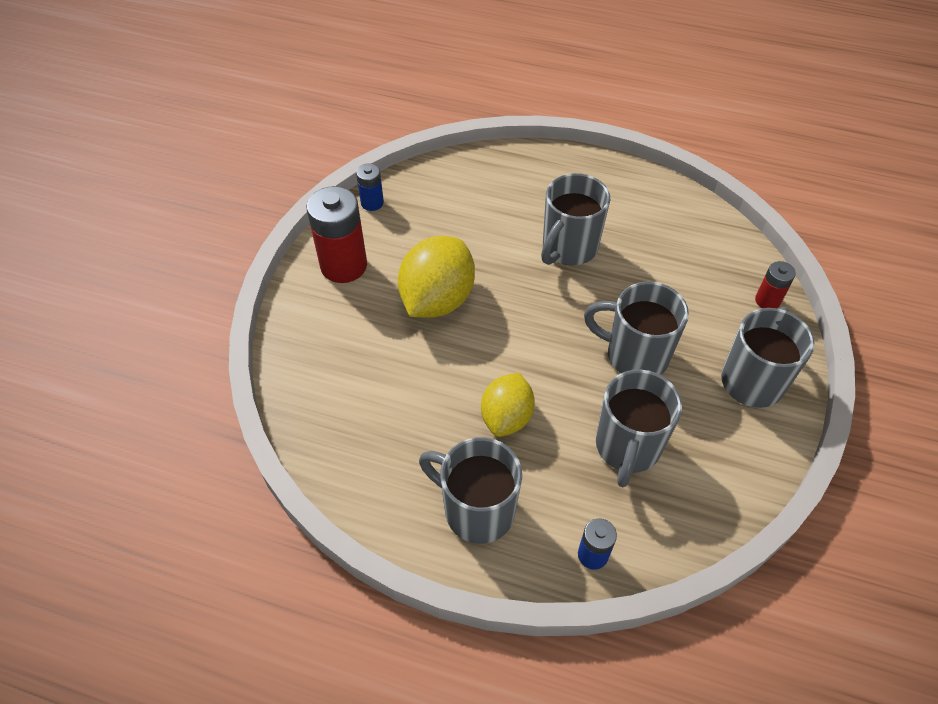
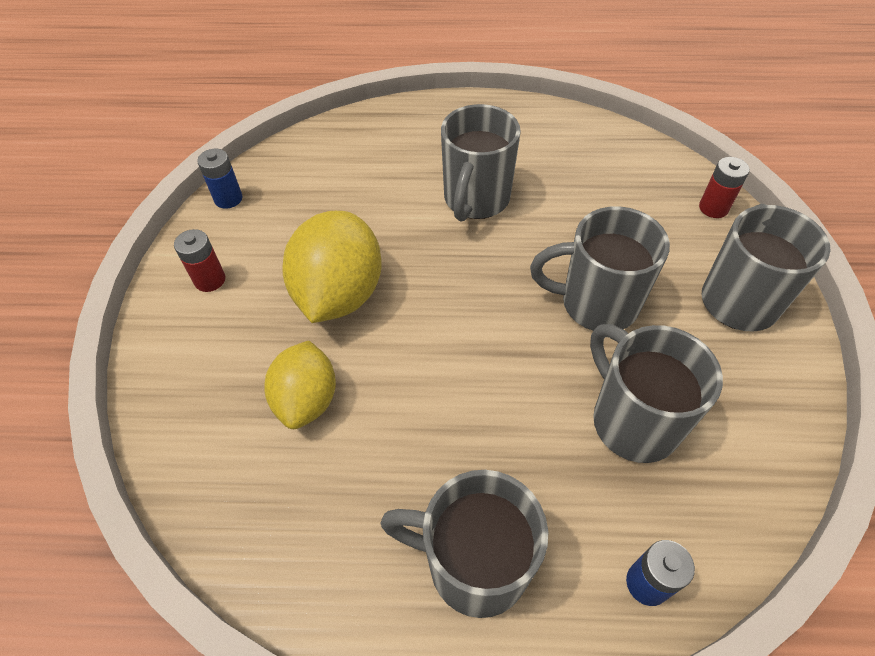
camera: 15 degrees left, 0 degrees up
(344, 265) = (210, 280): red battery -> red battery, size x0.52
(506, 417) = (471, 422): yellow lemon -> yellow lemon (307, 400)
(627, 447) = (632, 421): grey mug -> grey mug turned 150 degrees clockwise

